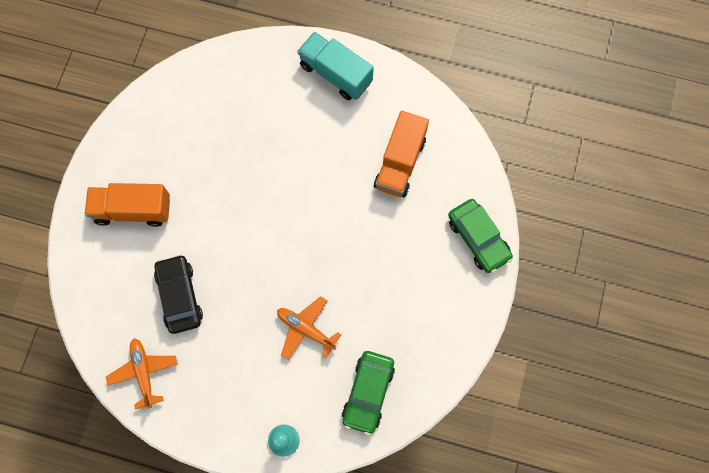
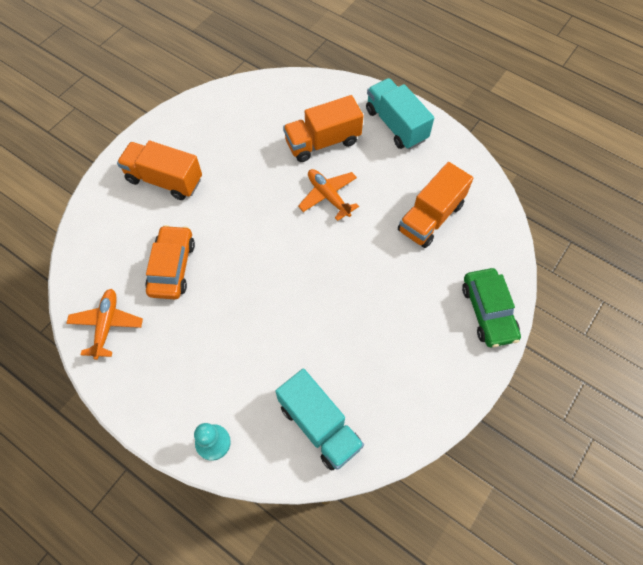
camera: 20 degrees right, 10 degrees down
(179, 296) = (172, 267): black car -> orange car
(271, 117) = (322, 142): none -> orange truck
(306, 329) = (280, 339): orange plane -> orange plane (328, 196)
(368, 393) = (319, 425): green car -> turquoise truck

